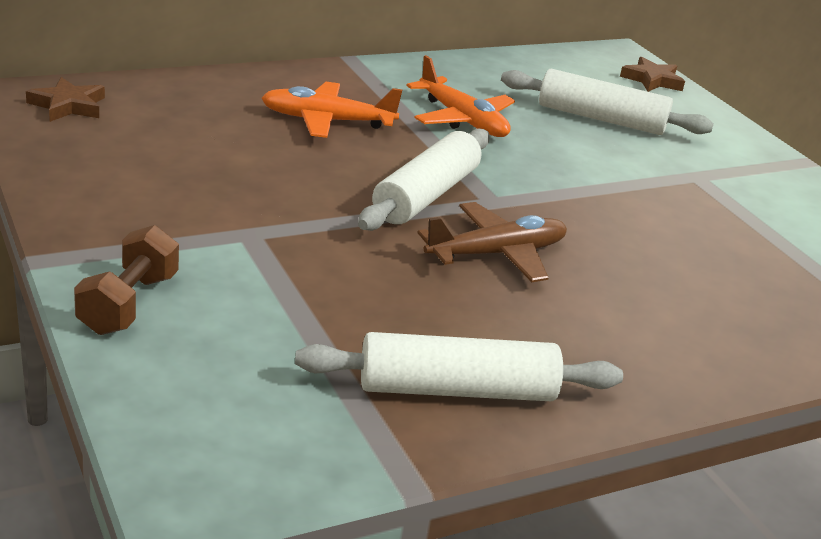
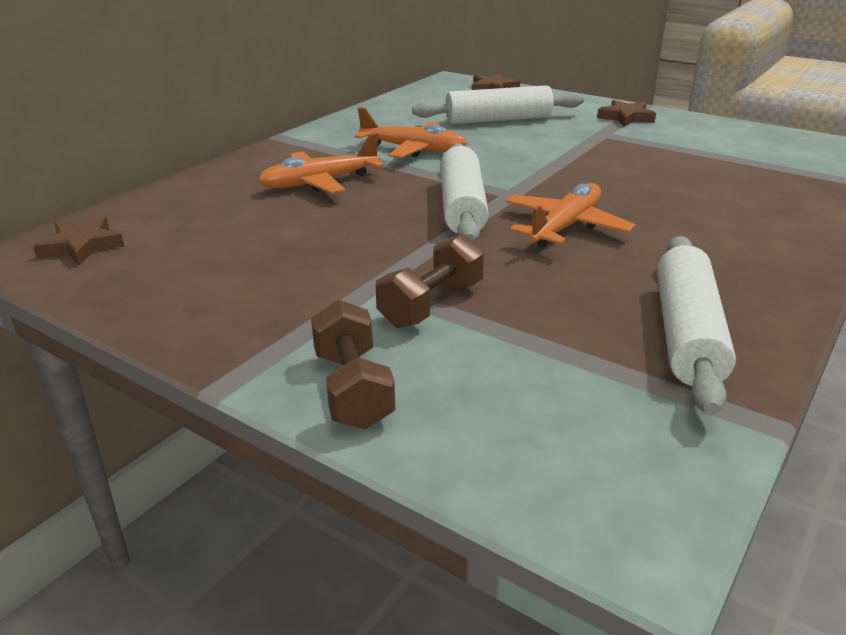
camera: 25 degrees left, 0 degrees up
(274, 269) = (431, 304): none -> brown dumbbell
(457, 390) = (687, 334): white rolling pin -> white rolling pin turned 45 degrees counterclockwise
(496, 254) = (565, 226): brown plane -> orange plane
(755, 168) = (626, 117): none -> brown star

